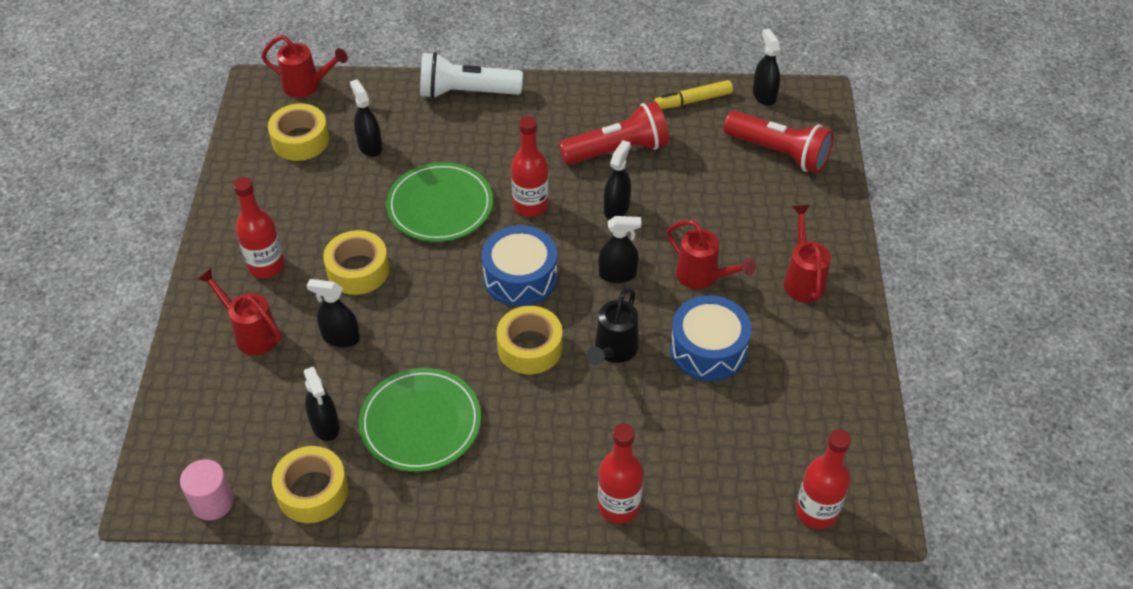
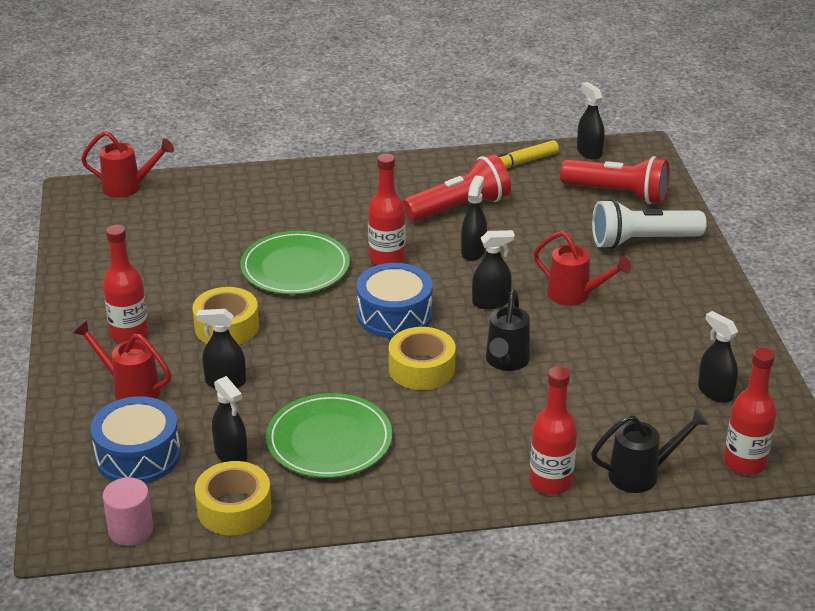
camera: 10 degrees left, 15 degrees down
(300, 140) = (134, 230): yellow tape -> none
(370, 146) = (208, 228): black spray bottle -> black spray bottle (715, 392)
(466, 92) = (294, 177): white flashlight -> white flashlight (642, 241)
(708, 349) = (599, 350): blue drum -> blue drum (138, 456)
(710, 510) = (641, 474): none -> black watering can
(803, 279) = (672, 287): red watering can -> none

